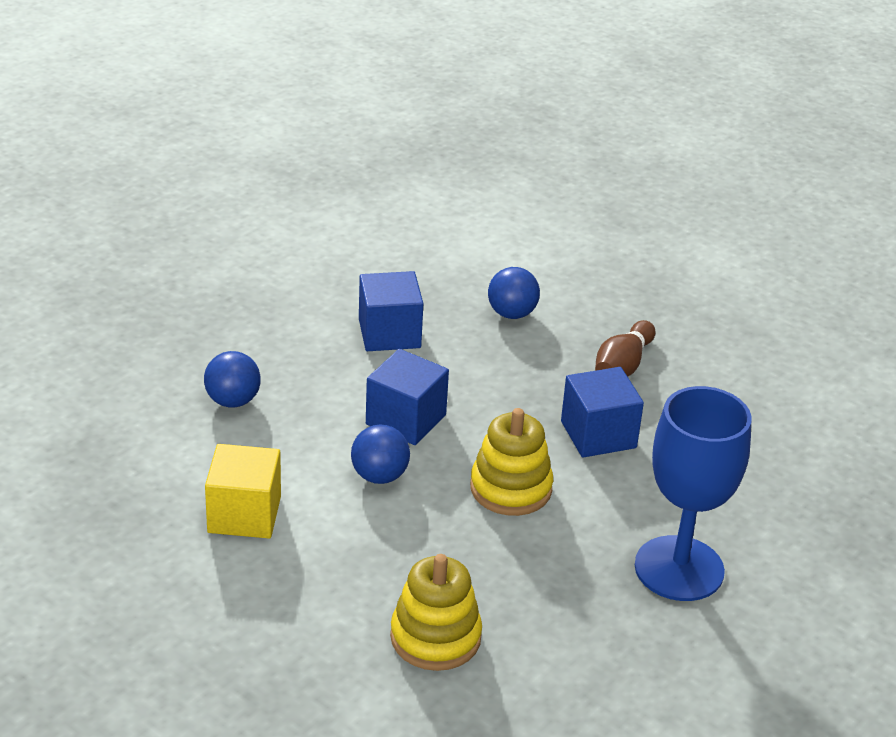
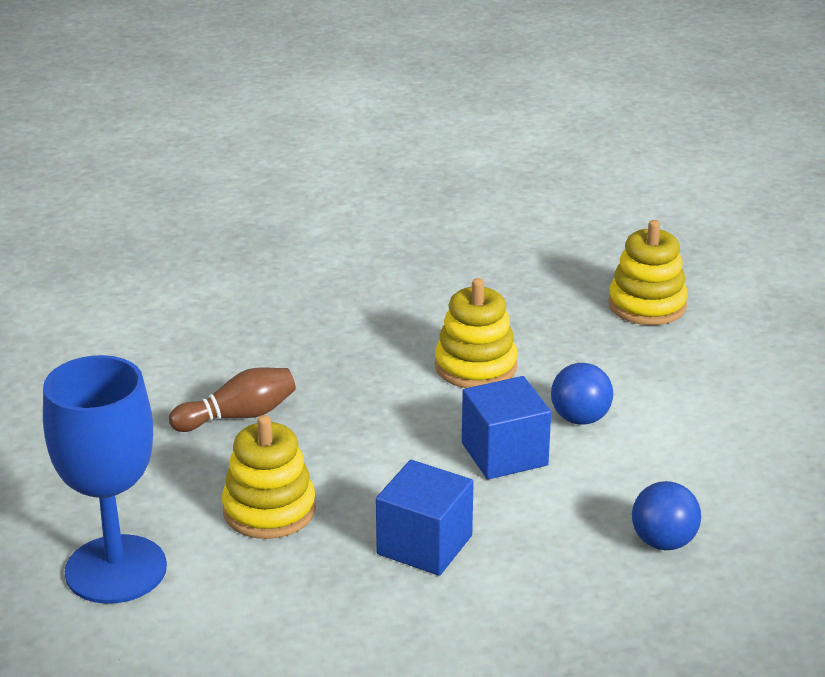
camera: 140 degrees left, 5 degrees down
(244, 514) = (732, 437): yellow cube -> none
(512, 314) = (269, 510): blue ball -> yellow stacking toy
(598, 434) = (346, 374): blue cube -> none
(679, 569) = (415, 274): blue goblet -> blue goblet (116, 569)

